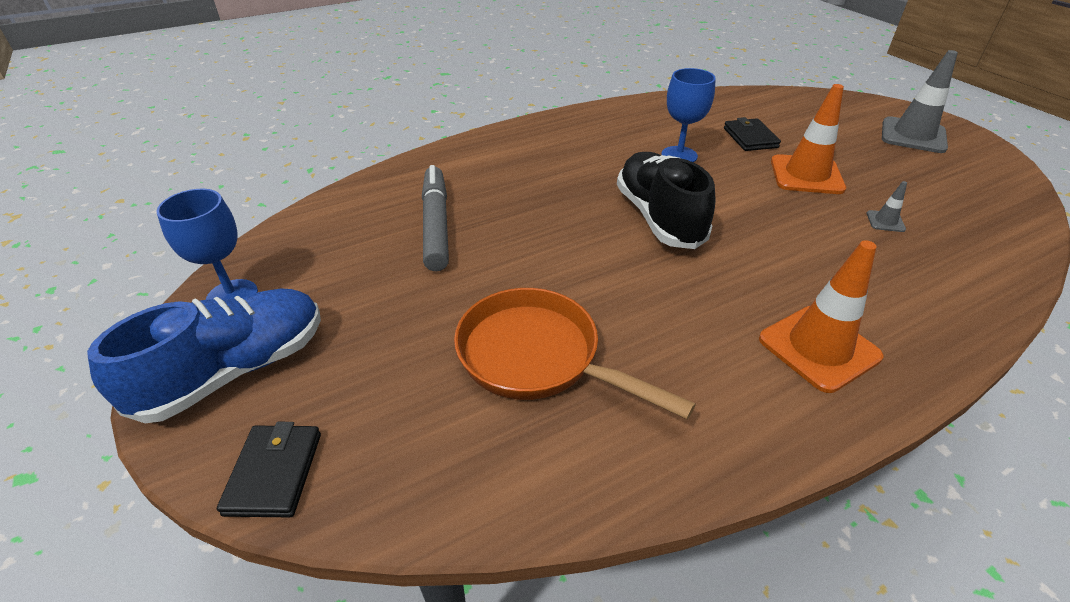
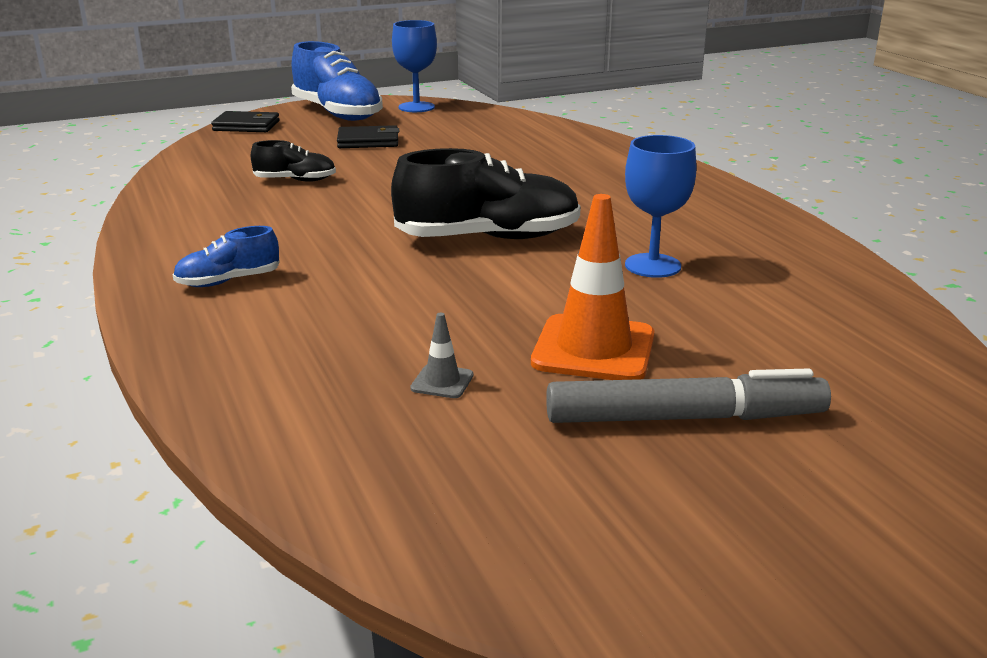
camera: 95 degrees right, 15 degrees down
(436, 224) = (497, 152): grey marker -> grey marker (684, 418)
(537, 357) = (295, 180): orange pan -> black shoe
(750, 138) = (727, 326): black wallet -> black wallet (368, 141)
(819, 348) = (228, 281): orange traffic cone -> blue shoe
(913, 135) = (792, 521): grey traffic cone -> none

